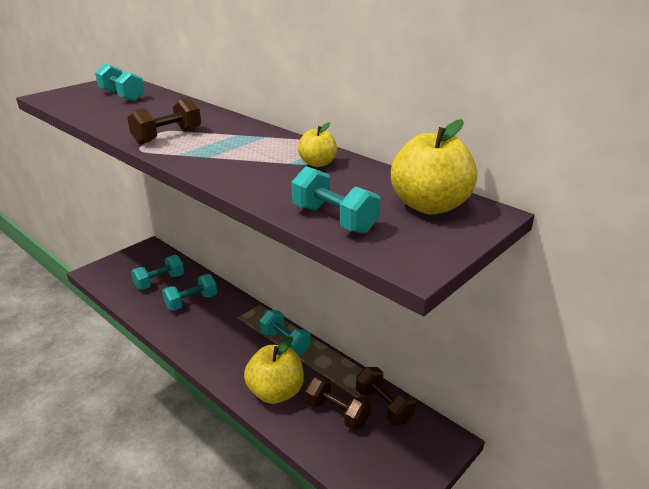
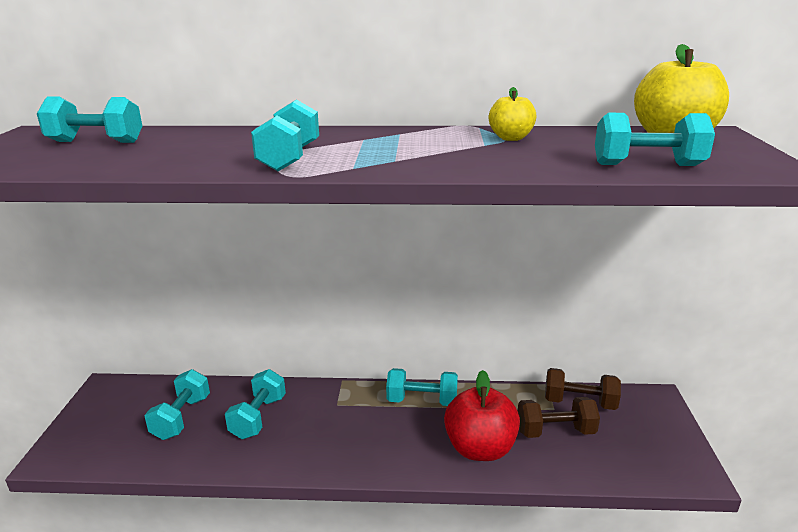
camera: 40 degrees left, 5 degrees down
(167, 136) = (289, 158): brown dumbbell -> turquoise dumbbell
(275, 392) = (480, 449): yellow apple -> red apple

